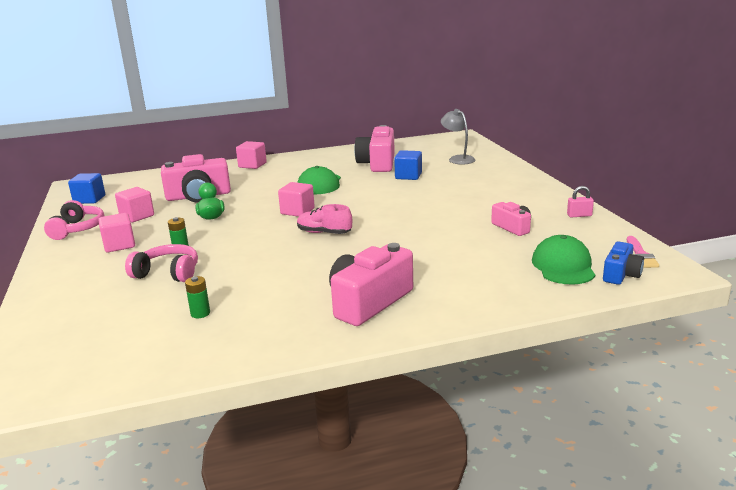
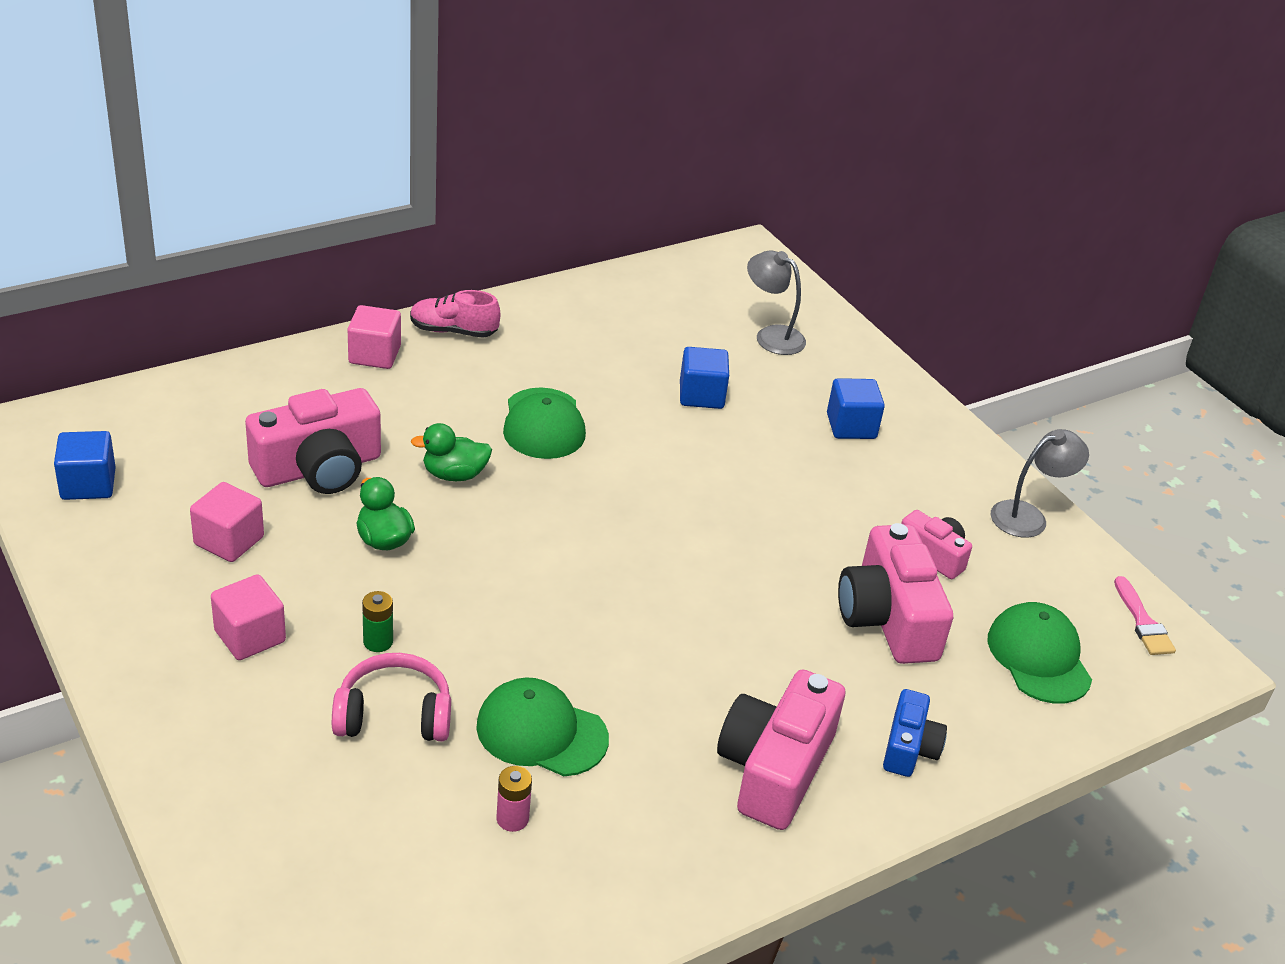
camera: 20 degrees left, 15 degrees up
(77, 229) = (129, 588): pink headphones -> none
(200, 313) = (512, 819): green battery -> pink battery
(241, 282) = (541, 732): none -> green cap
(262, 198) = (454, 474): none -> green duck
(297, 211) = (542, 516): pink cube -> none
(324, 233) = (621, 582): pink shoe -> pink shoe (453, 331)
(378, 163) = (626, 350): pink camera -> pink camera (888, 618)
(486, 185) = (851, 426): none -> blue cube
(579, 215) = (1028, 516): pink padlock -> grey lamp
(621, 274) = (1125, 673): blue camera -> blue camera (909, 748)

